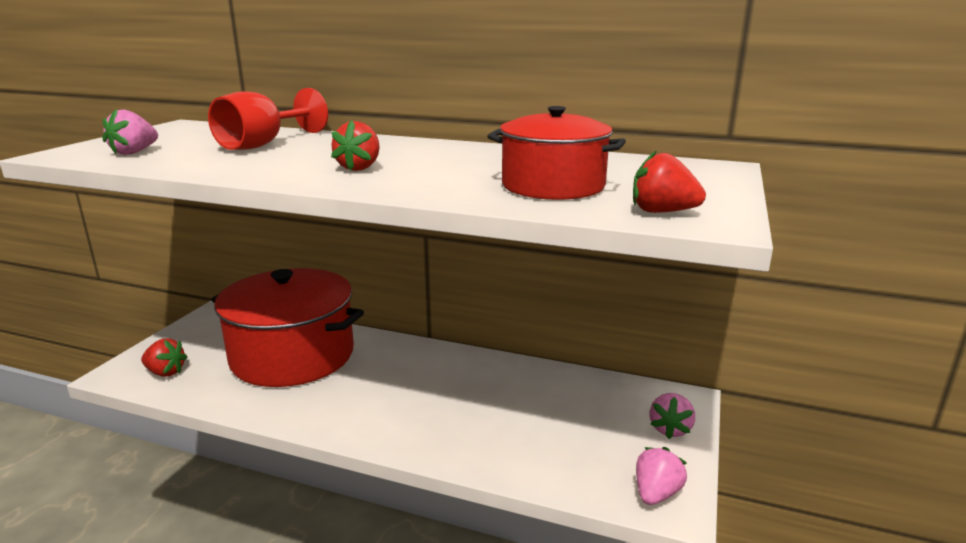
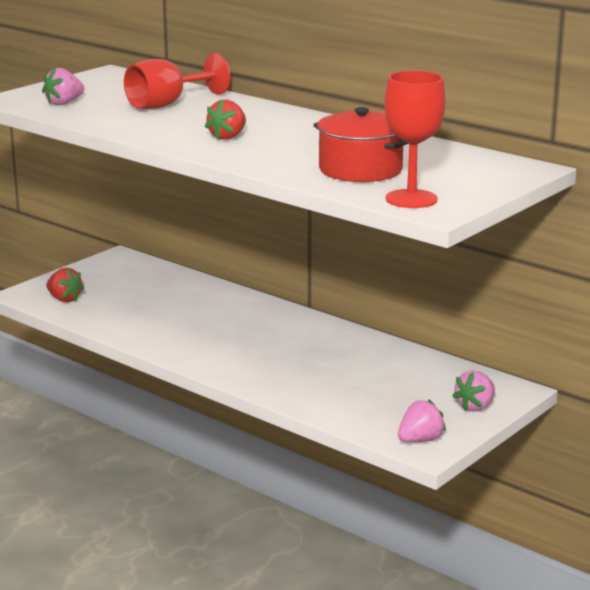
camera: 20 degrees right, 0 degrees up
(292, 356) = (175, 303): red pot -> none
(662, 212) = (411, 199): red strawberry -> red goblet

